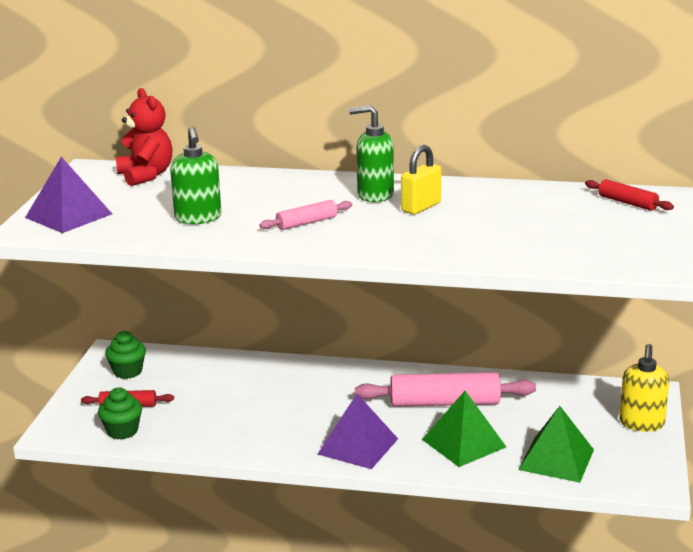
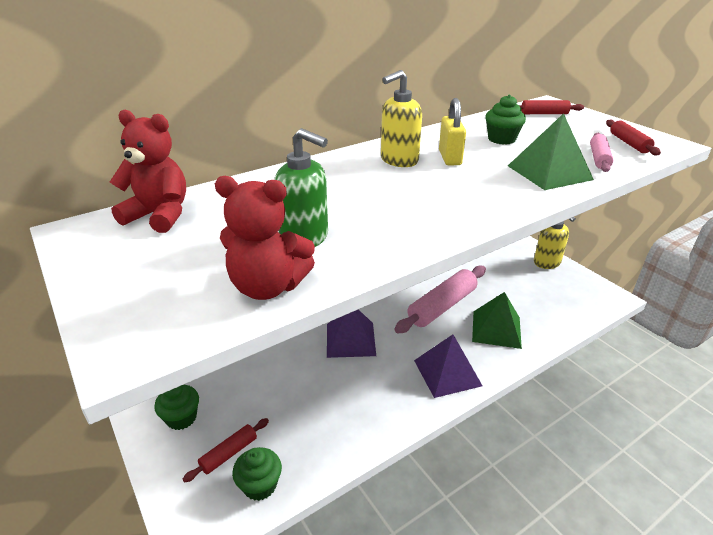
camera: 45 degrees left, 10 degrees up
(68, 215) = (150, 300): purple pyramid -> purple pyramid (350, 339)
(130, 232) = (268, 287): none -> red teddy bear
(307, 223) = (405, 202): pink rolling pin -> pink rolling pin (599, 158)
(375, 195) = (398, 160): green soap dispenser -> yellow soap dispenser
(510, 209) = (501, 139): none -> green cupcake
(556, 459) = (553, 310): green pyramid -> green pyramid (549, 172)
(629, 254) = (629, 143): none -> red rolling pin

